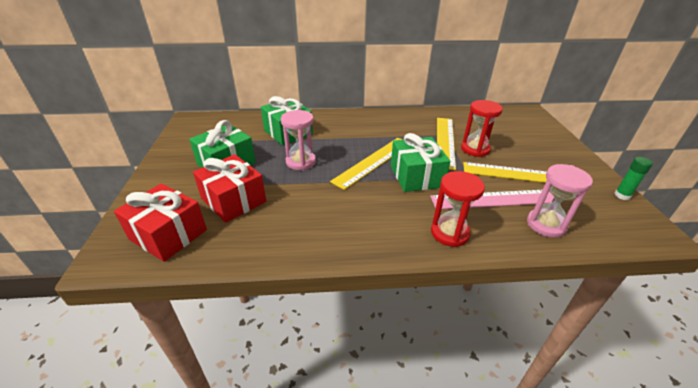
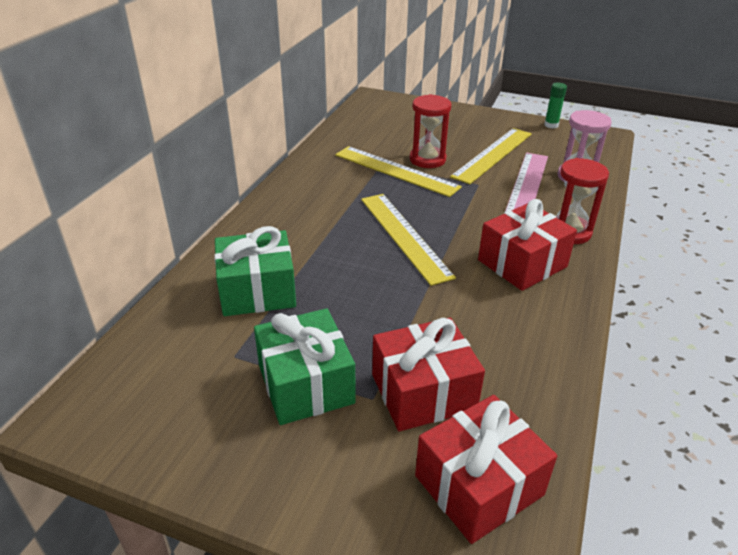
camera: 65 degrees left, 0 degrees up
(301, 162) = (360, 299): pink hourglass -> none
(384, 215) = (522, 263): none -> red gift
(416, 176) = (457, 216): green gift -> none

